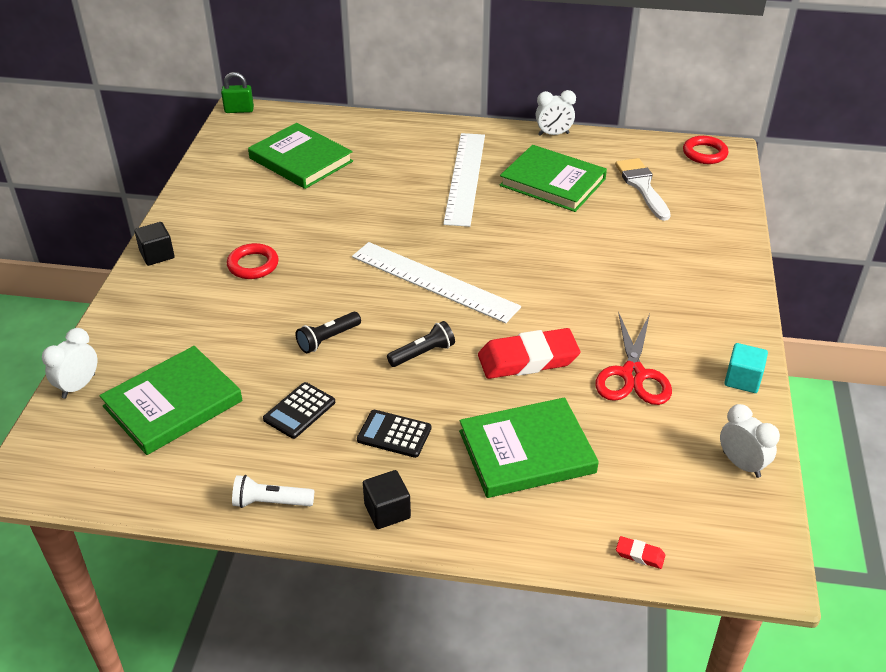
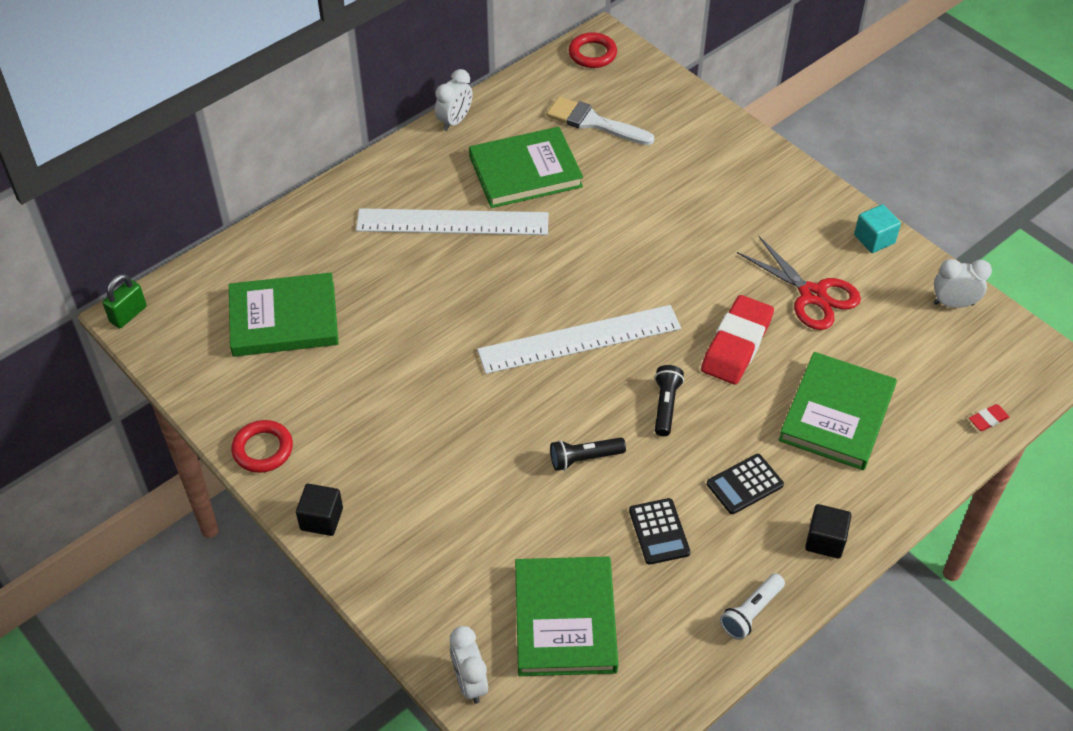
camera: 50 degrees left, 10 degrees up
(253, 265) = (420, 452): red ring -> red ring (263, 449)
(328, 339) = (584, 458): black flashlight -> black flashlight turned 75 degrees clockwise
(465, 178) = (452, 222): white ruler -> white ruler turned 45 degrees counterclockwise

